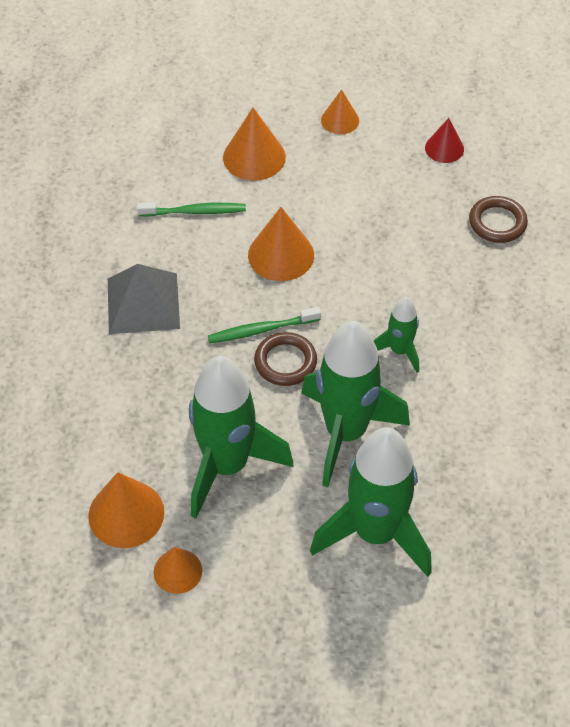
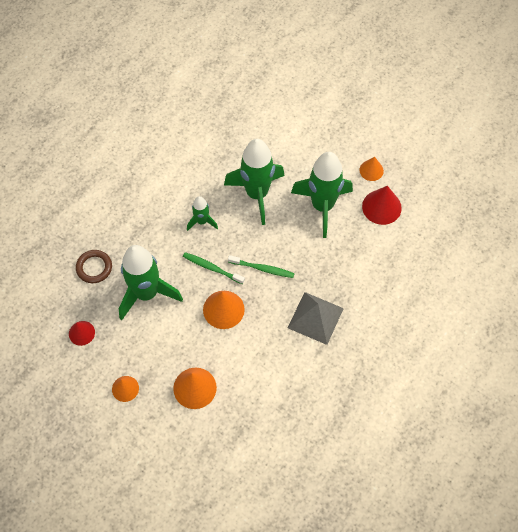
camera: 150 degrees left, 10 degrees up
(126, 514) = (381, 207): orange cone -> red cone
(195, 212) = (253, 365): green toothbrush -> green toothbrush (212, 268)
(285, 362) = (262, 244): brown ring -> none
(375, 533) = (275, 144): green rocket -> green rocket (146, 293)

